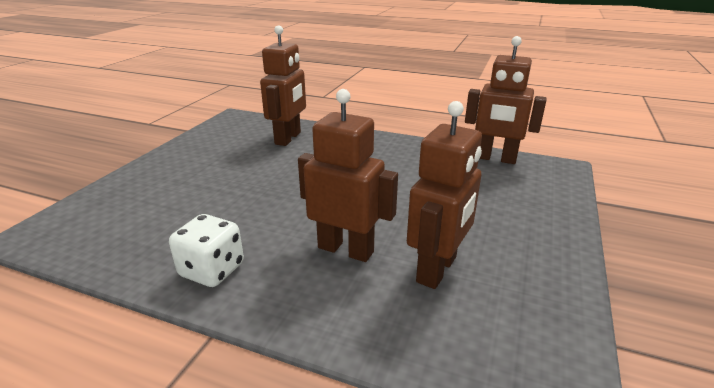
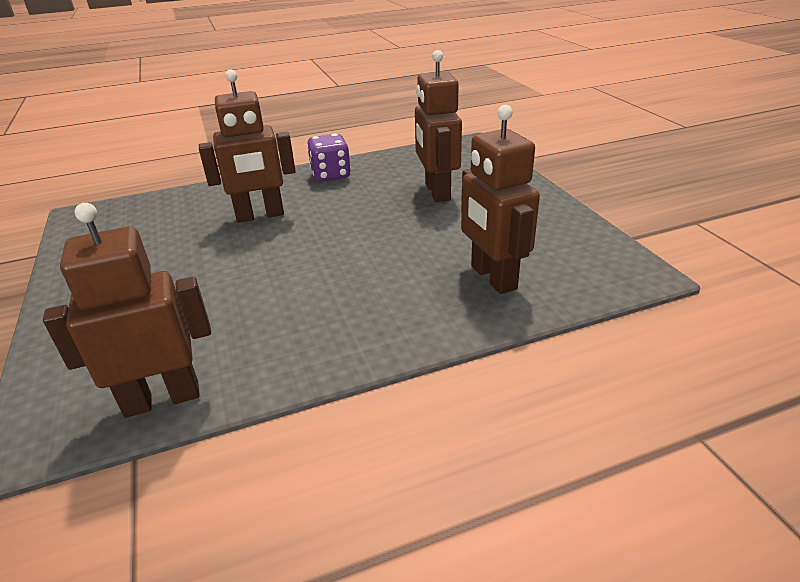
camera: 140 degrees right, 5 degrees up
(212, 270) = (331, 175): white dice -> purple dice
(437, 269) = (178, 233): brown robot -> brown robot (437, 192)

